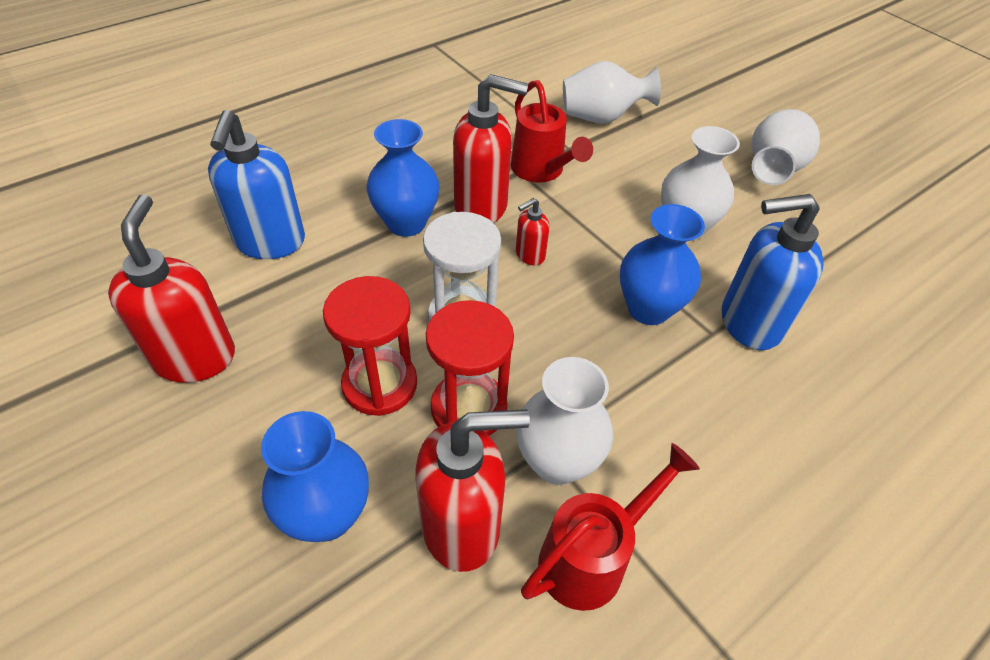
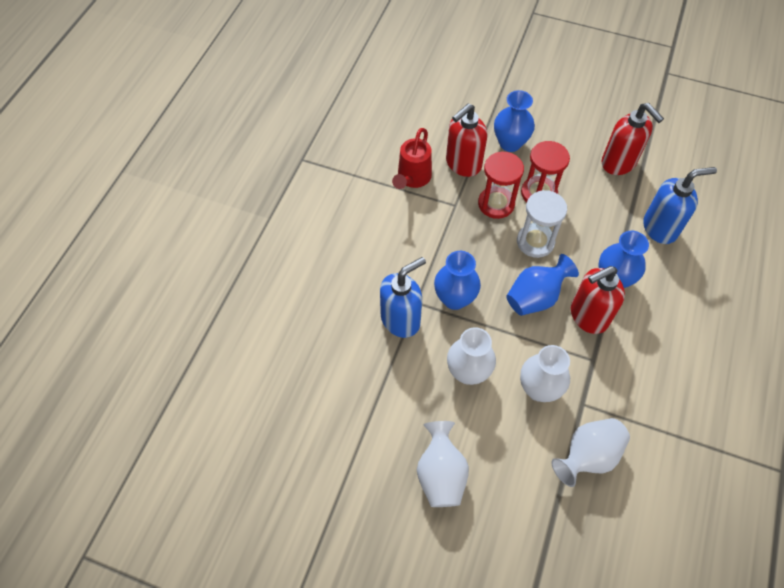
camera: 150 degrees right, 10 degrees up
(270, 242) = (660, 228): blue soap dispenser -> blue soap dispenser turned 105 degrees clockwise
(529, 255) = (535, 297): red soap dispenser -> blue vase
(541, 171) = (582, 369): red watering can -> none
(557, 461) = (446, 203): white vase -> white vase (539, 389)

